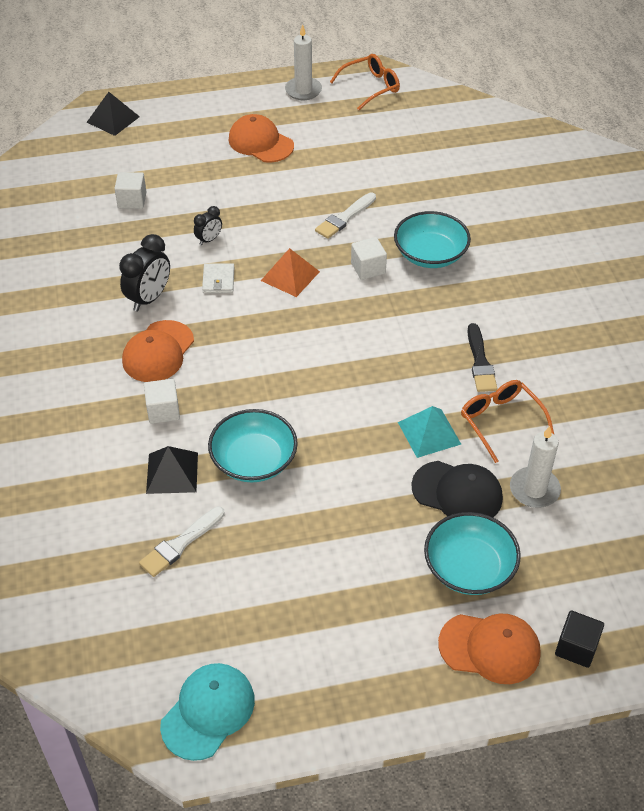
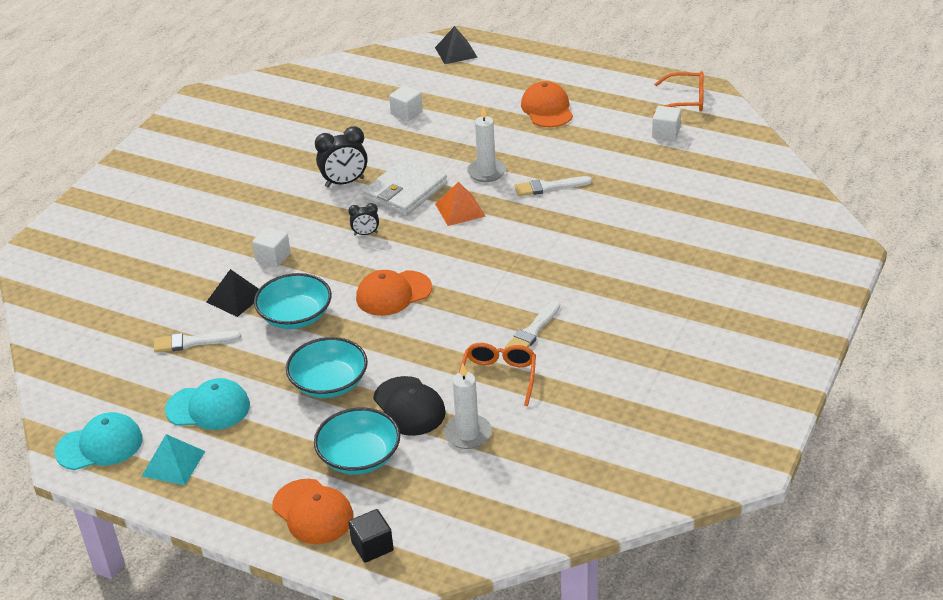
camera: 40 degrees right, 10 degrees down
(158, 352) = (311, 219): orange cap -> orange cap (393, 293)
(209, 240) = (430, 161): black clock -> black clock (365, 234)
(218, 280) = (405, 191): white wallet -> white wallet, size x2.01
(275, 604) = (208, 408): none -> turquoise cap
(303, 90) = (626, 83): white candle -> white candle (486, 172)
(368, 268) = (524, 229): white cube -> white cube (666, 133)
(429, 433) = (436, 359): turquoise pyramid -> turquoise pyramid (173, 463)
(430, 254) = (585, 240): turquoise bowl -> turquoise bowl (329, 383)
(480, 362) = (532, 331): black brush -> white brush

